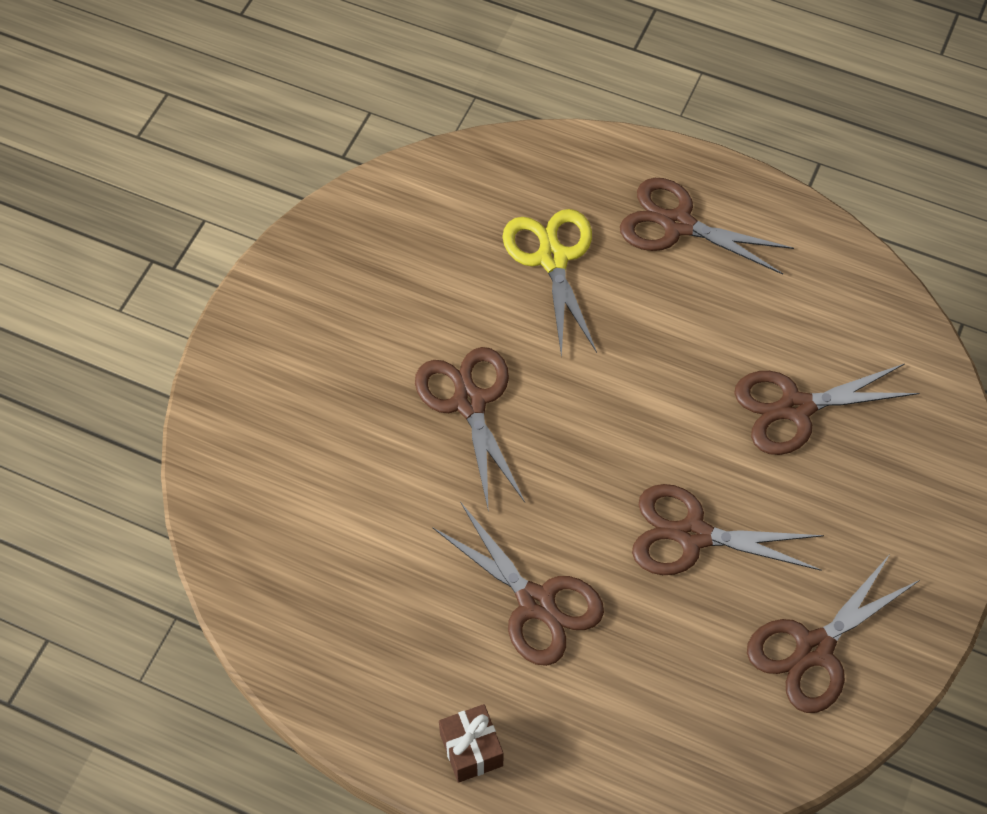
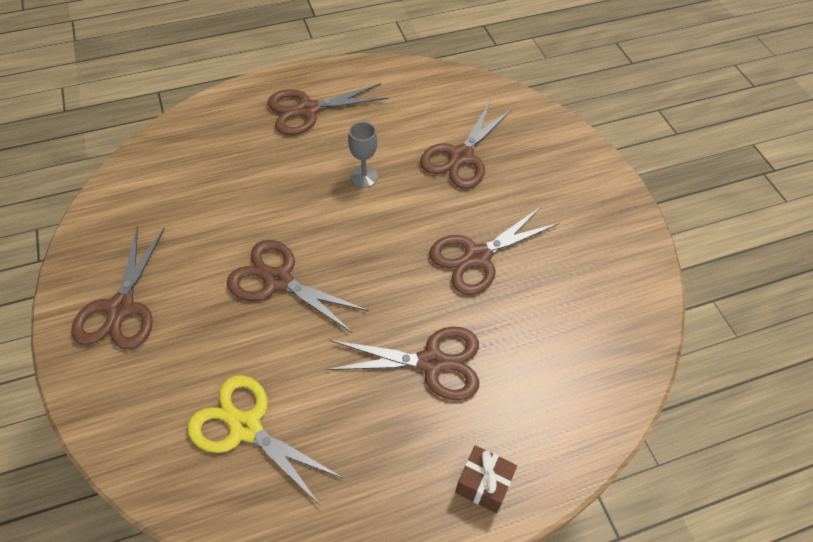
camera: 45 degrees left, 5 degrees down
(552, 258) = (252, 170): yellow scissors -> yellow scissors (246, 427)
(662, 352) = (364, 177): none -> grey goblet
(814, 649) = (597, 266): brown scissors -> brown scissors (121, 308)

